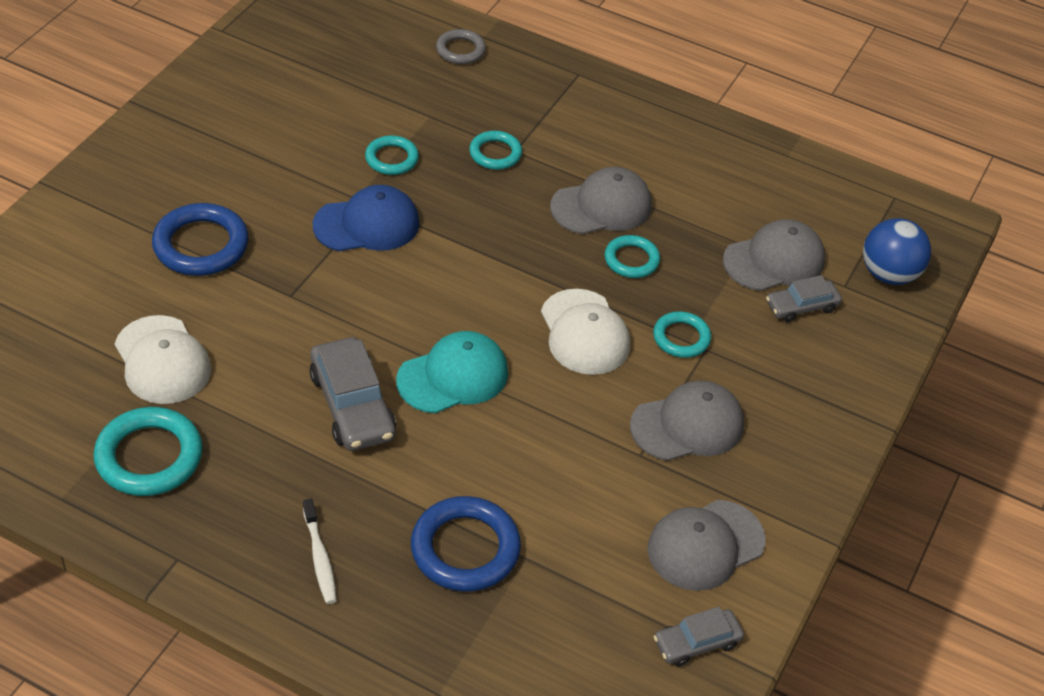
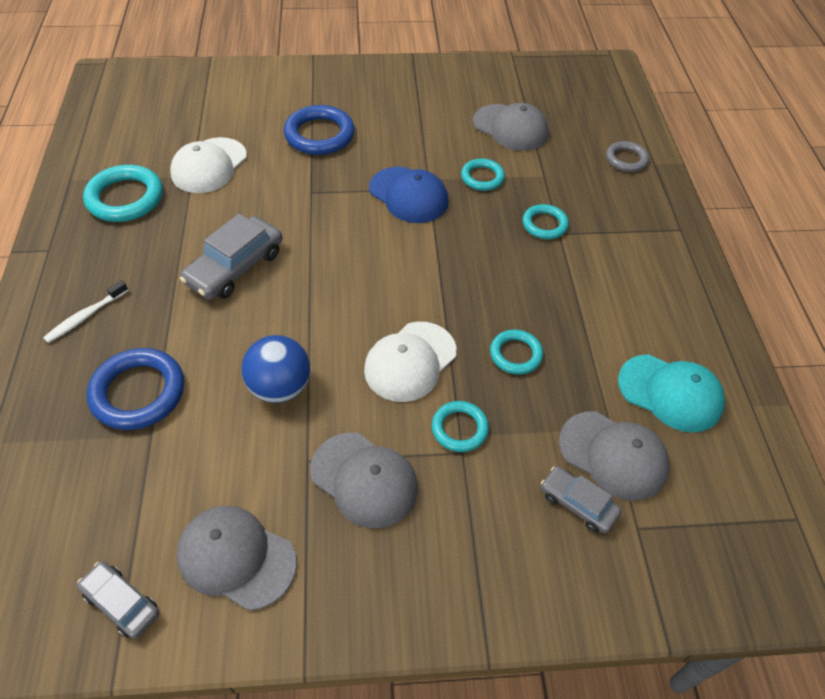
camera: 60 degrees right, 5 degrees up
(453, 376) = (302, 306): turquoise cap -> turquoise cap (670, 393)
(602, 206) = (555, 309): grey cap -> grey cap (510, 128)
(889, 274) = (690, 561): blue ball -> blue ball (280, 387)

